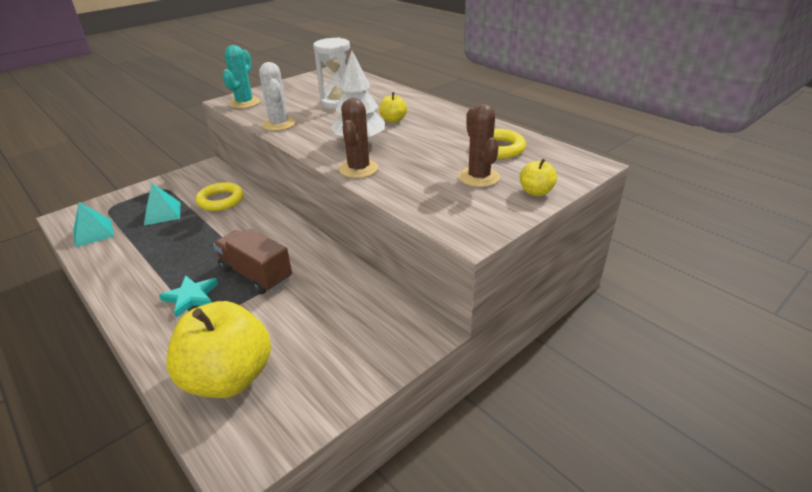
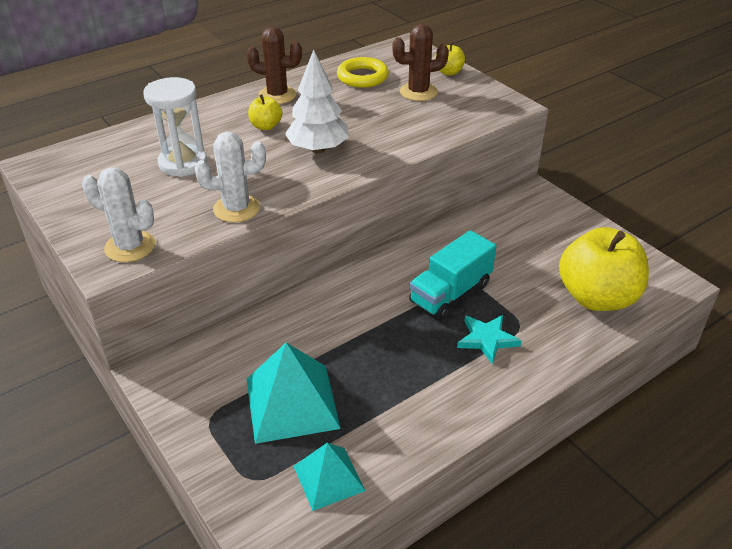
camera: 85 degrees left, 5 degrees up
(162, 213) = (291, 403): turquoise pyramid -> turquoise pyramid, size x1.63
(221, 200) = (274, 342): yellow ring -> none
(244, 103) = (130, 247): turquoise cactus -> white cactus
(256, 274) = (450, 293): brown truck -> turquoise truck
(358, 169) = (386, 151): brown cactus -> brown cactus (277, 95)

